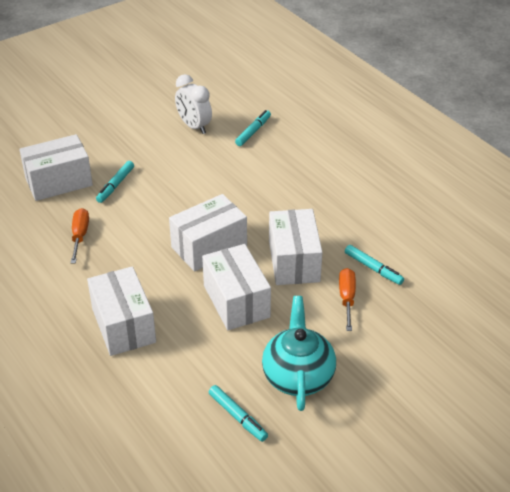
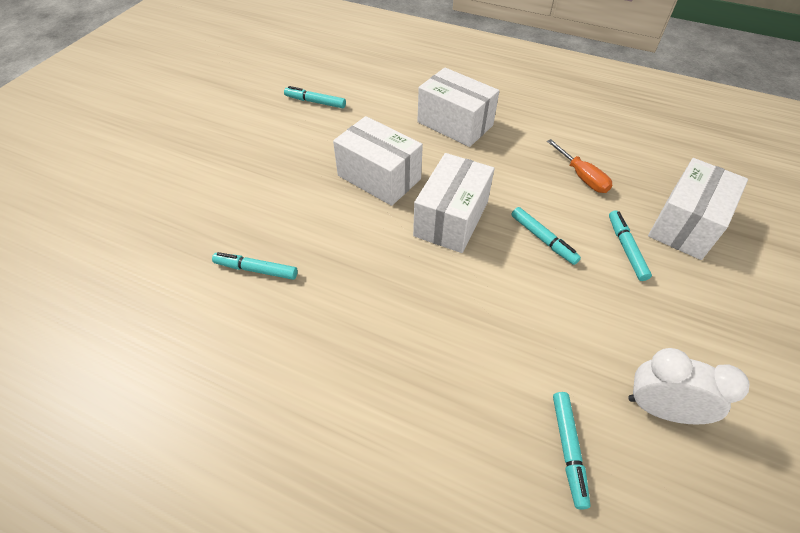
camera: 150 degrees right, 10 degrees up
(161, 210) = (543, 239): none -> turquoise marker
(294, 261) = (351, 240): white box -> none
(298, 376) = (284, 141): turquoise teapot -> none
(347, 298) = (272, 222): orange screwdriver -> none

